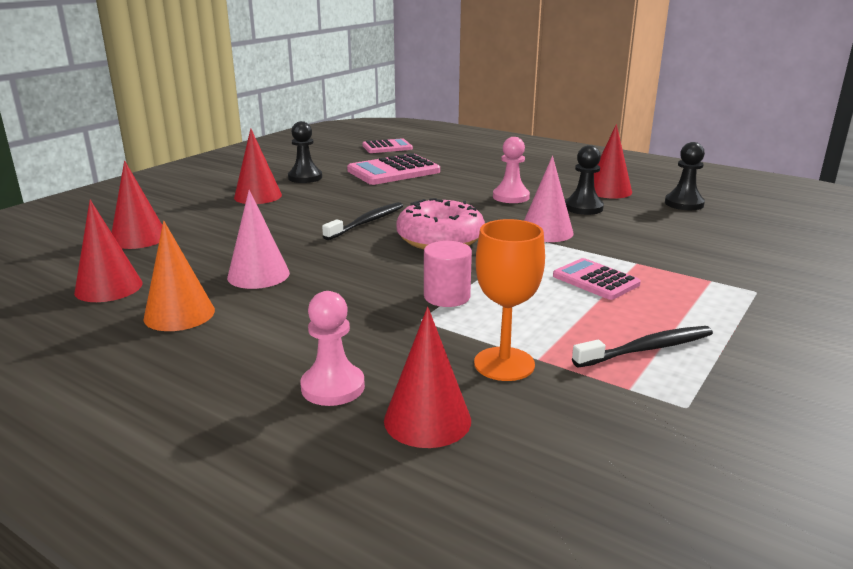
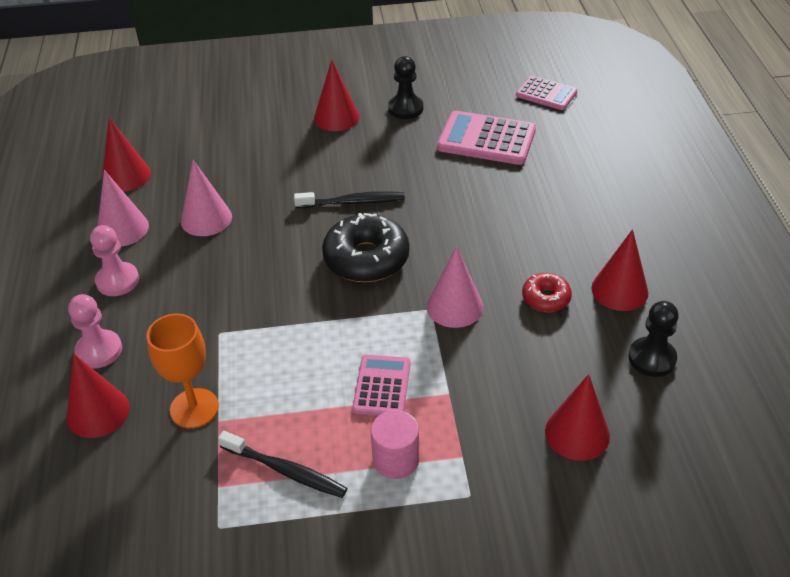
camera: 50 degrees right, 20 degrees up
(139, 238) = (203, 128): red cone -> red cone (577, 433)
(179, 314) = (122, 229): orange cone -> pink cone
(440, 239) = (366, 258): pink donut -> black donut
(447, 297) = (265, 324): pink cylinder -> pink cylinder (396, 459)
(511, 197) = (514, 240): pink pawn -> pink pawn (117, 281)
(583, 208) = (546, 298): black pawn -> red donut

